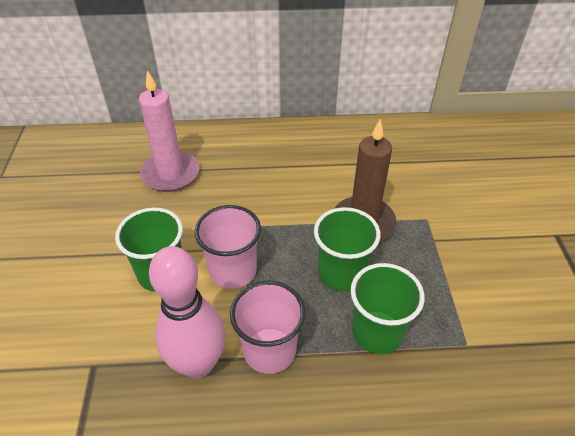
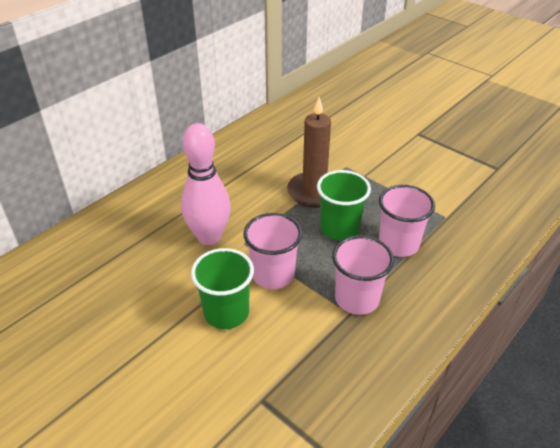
camera: 45 degrees left, 5 degrees down
(170, 174) = (134, 248): pink candle -> none
(198, 363) = (327, 340): pink bowling pin -> pink bowling pin (209, 237)
(377, 332) = (398, 244): green cup -> pink cup

